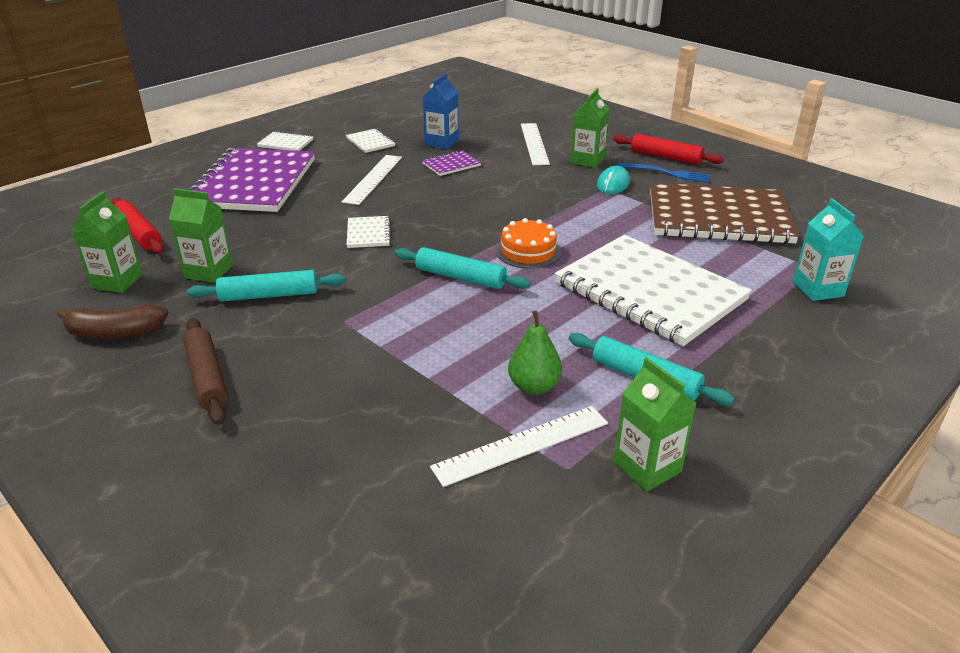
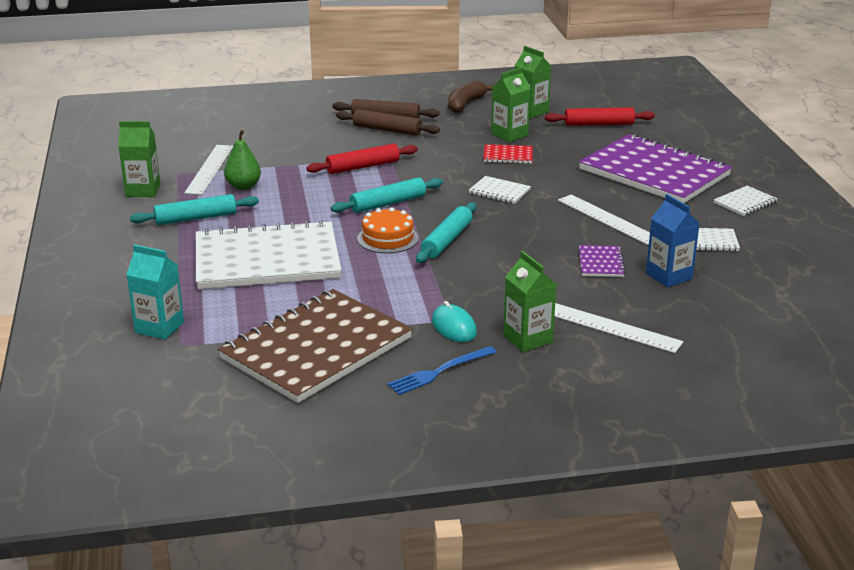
camera: 125 degrees right, 5 degrees down
(255, 357) = (387, 130): none -> brown rolling pin
(269, 295) = (452, 145): turquoise rolling pin -> turquoise rolling pin (447, 240)
(273, 255) = (508, 155): none -> red notebook
(666, 157) = (479, 393): red rolling pin -> red rolling pin (363, 167)

